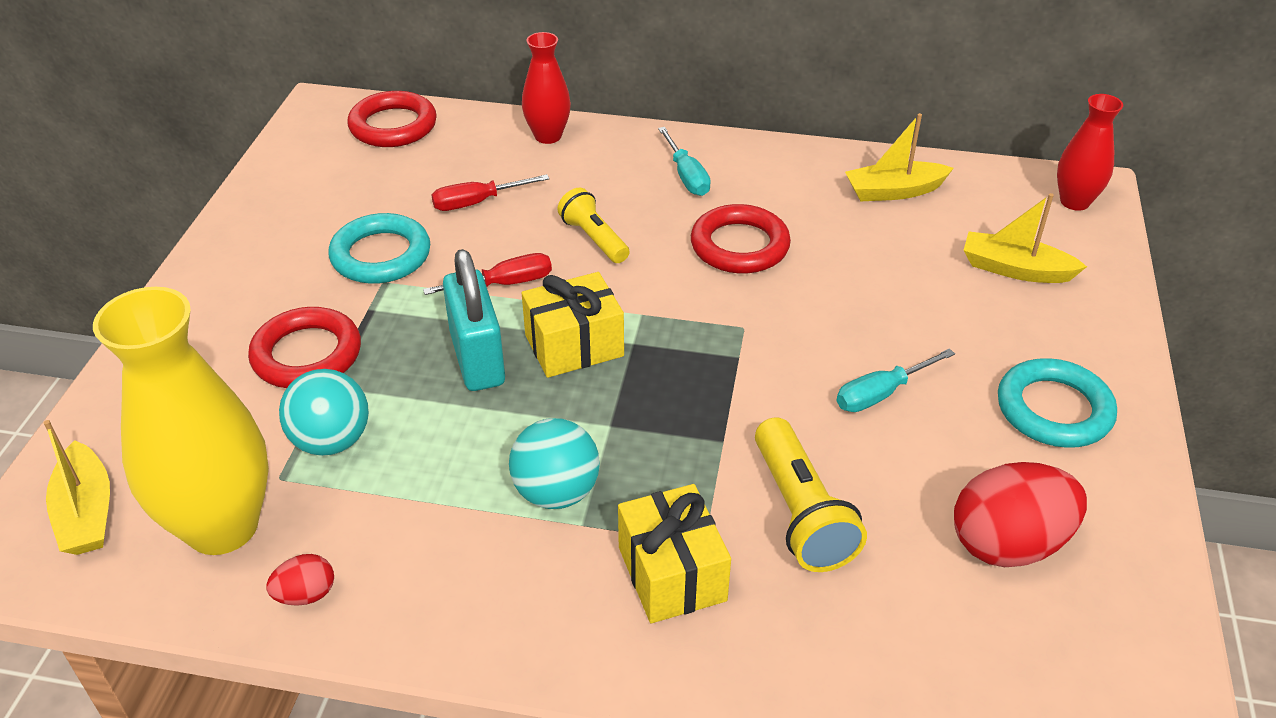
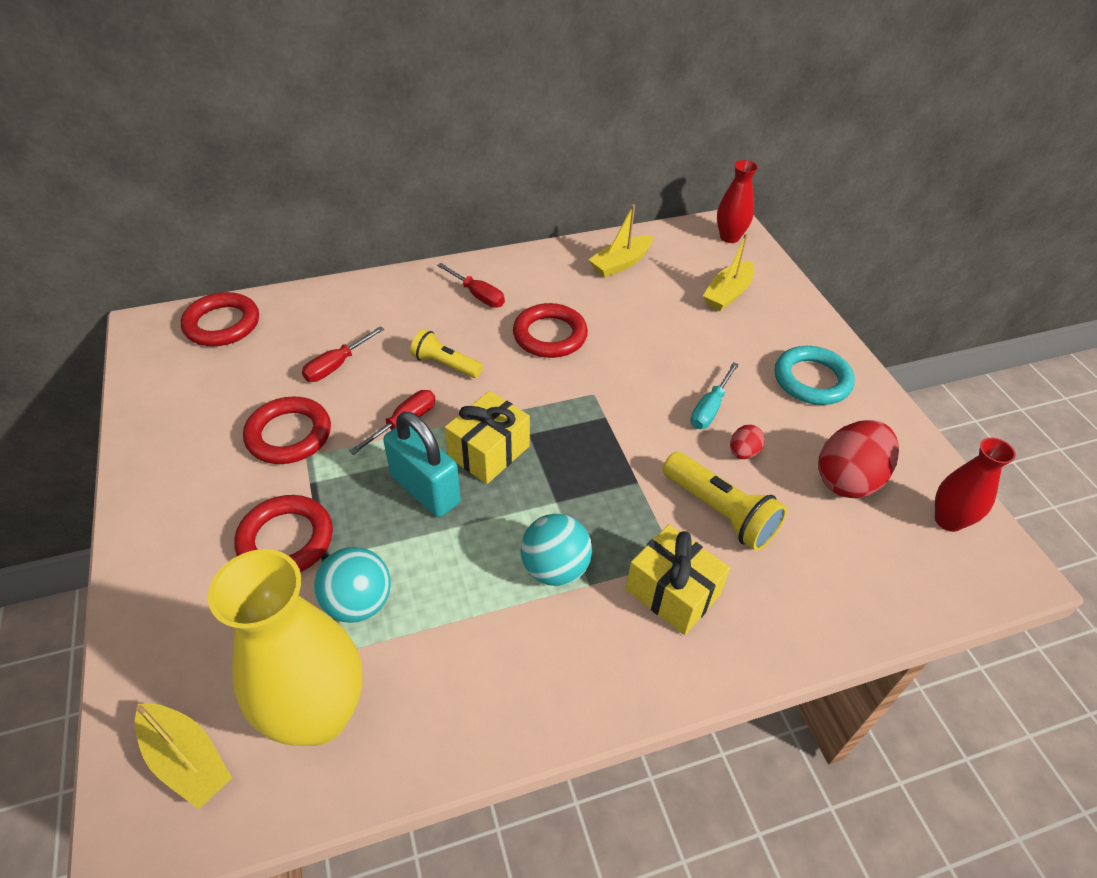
camera: 30 degrees left, 5 degrees up
(306, 595) = (428, 737): red egg -> red egg (743, 452)
(381, 255) = (289, 435): turquoise ring -> red ring
(548, 136) = (354, 295): red vase -> red vase (948, 520)
(686, 176) = (478, 295): turquoise screwdriver -> red screwdriver
(1015, 269) = (727, 294): yellow boat -> yellow boat turned 45 degrees counterclockwise

